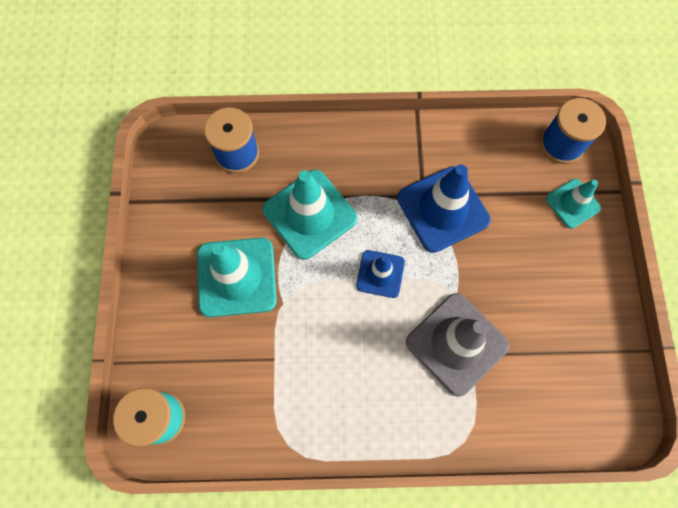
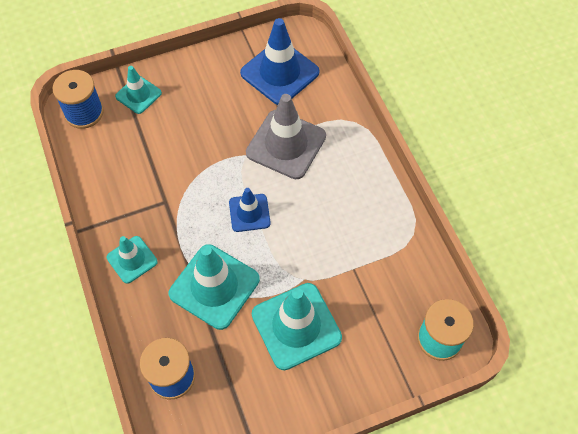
camera: 110 degrees left, 10 degrees down
(367, 149) = (132, 259): none -> turquoise traffic cone
(443, 209) = (173, 183): blue traffic cone -> blue traffic cone (279, 73)

